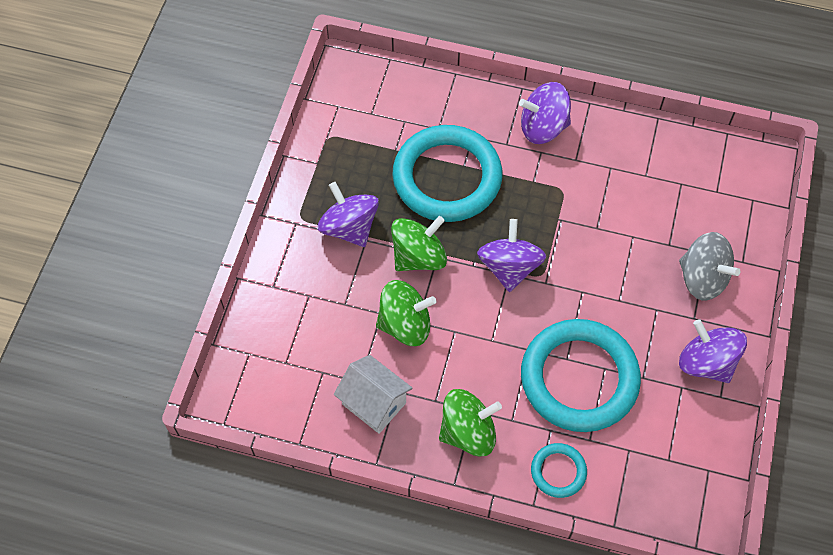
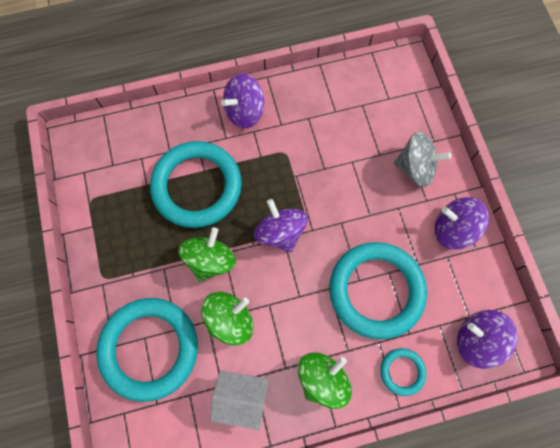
camera: 30 degrees left, 10 degrees up
(308, 307) = (149, 348): none -> turquoise ring
(349, 227) = (145, 265): purple spinning top -> purple spinning top (476, 340)

